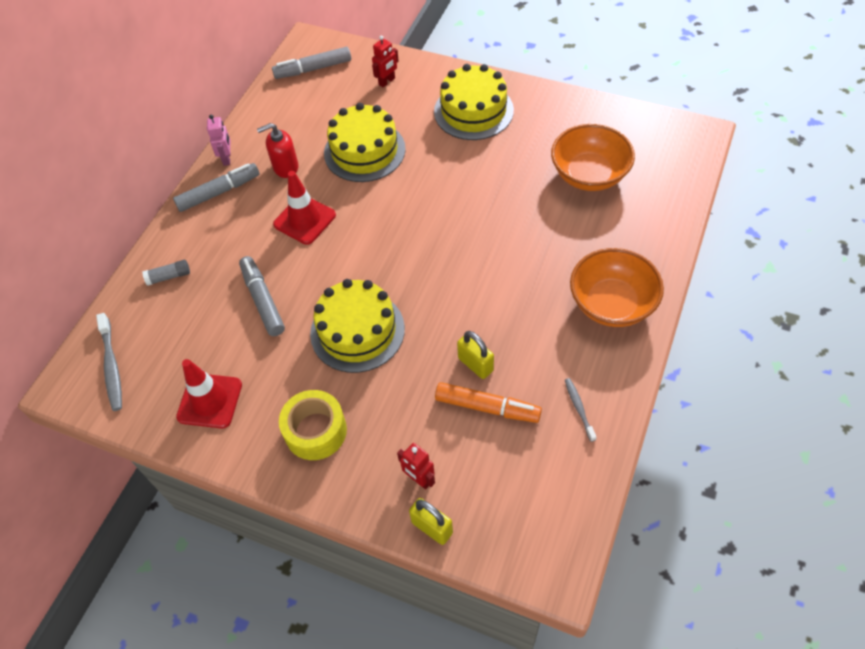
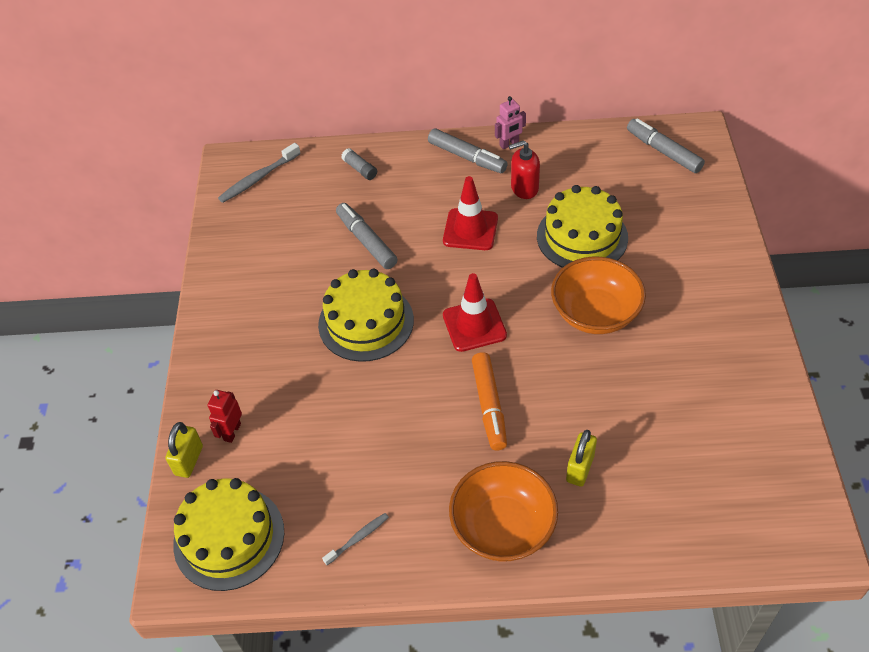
camera: 65 degrees right, 5 degrees down
(210, 401) = (252, 253): red traffic cone -> red traffic cone (474, 325)
(263, 300) = (366, 241): grey marker -> grey marker turned 75 degrees counterclockwise
(285, 167) = (524, 188): red soap dispenser -> red soap dispenser turned 60 degrees counterclockwise
(315, 431) = (251, 336): yellow tape -> none
(387, 81) = (688, 214): red robot -> none
(473, 111) = (698, 303): yellow cake -> yellow cake (229, 537)
(475, 364) = (370, 429): yellow padlock -> yellow padlock (580, 468)
(487, 407) = (327, 457): orange marker -> orange marker (489, 405)
(589, 175) = (674, 445): orange bowl -> orange bowl (595, 313)

